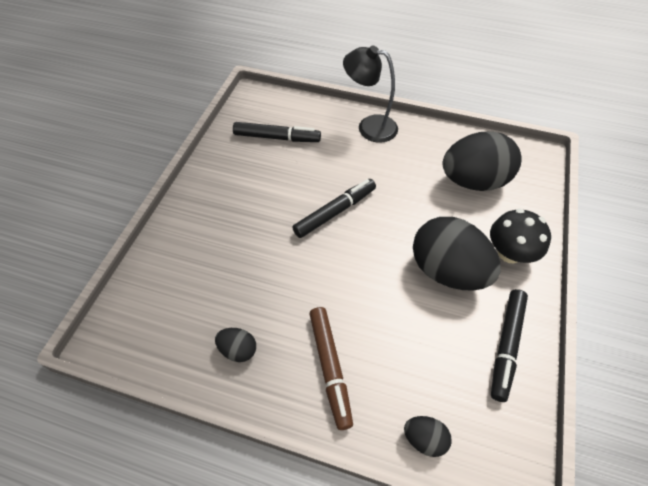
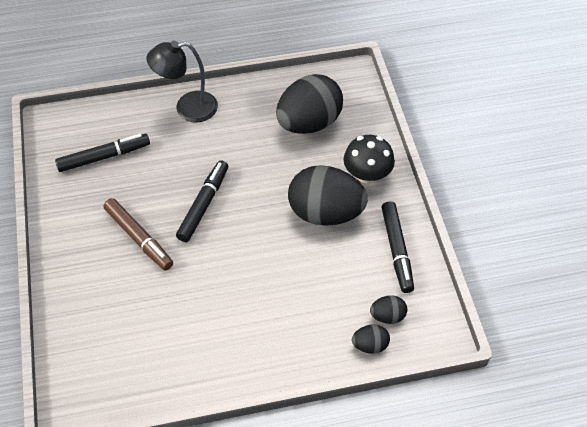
camera: 30 degrees left, 0 degrees up
(238, 350) = (192, 356): black egg -> black egg (387, 316)
(330, 368) = (274, 332): brown marker -> brown marker (139, 238)

